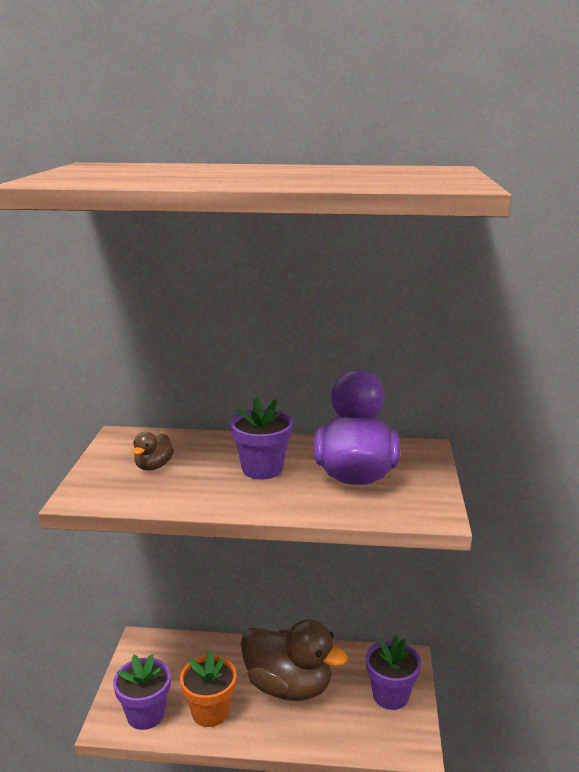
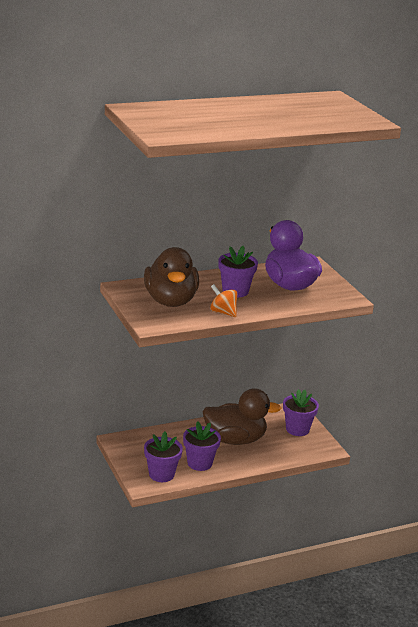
camera: 30 degrees left, 5 degrees up
(153, 466) = (170, 301): brown duck -> brown duck, size x2.30
(204, 498) = (223, 312): none -> orange spinning top
(210, 712) = (199, 463): orange flower pot -> purple flower pot

